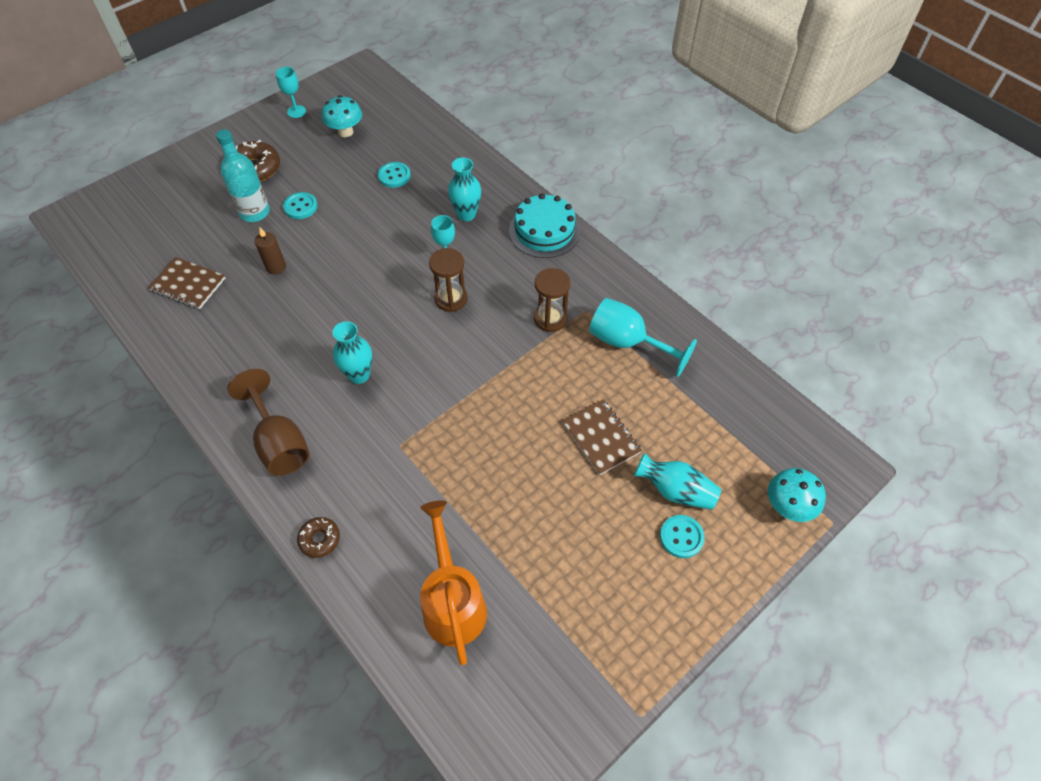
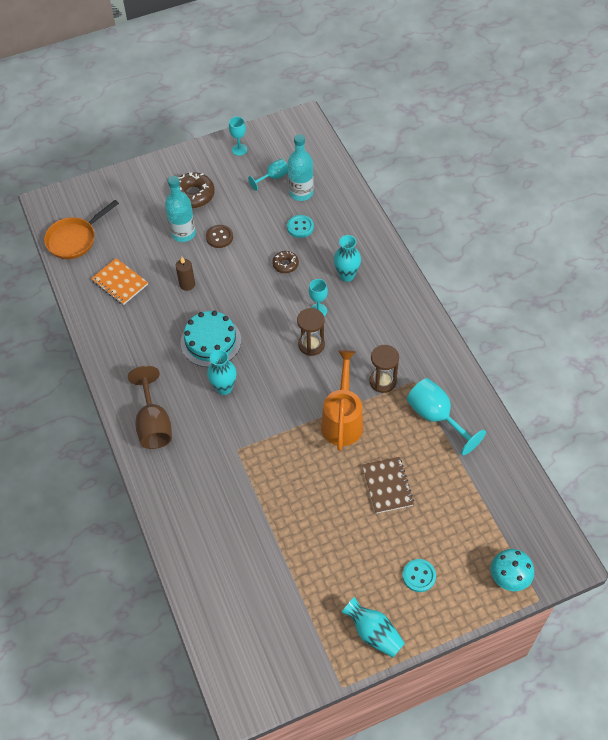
camera: 20 degrees right, 0 degrees up
(116, 248) = (75, 239): none -> orange pan
(188, 284) = (120, 282): brown notebook -> orange notebook
(300, 207) = (219, 237): turquoise button -> brown button
(320, 539) = (162, 502): brown donut -> brown donut (285, 264)
(345, 132) = (273, 177): turquoise mushroom -> turquoise goblet
(383, 141) = (301, 193): none -> turquoise bottle
(453, 602) = (240, 572): orange watering can -> orange watering can (342, 420)
(544, 231) = (404, 305): turquoise cake -> turquoise cake (211, 341)
(675, 490) = (428, 541): turquoise vase -> turquoise vase (373, 633)

